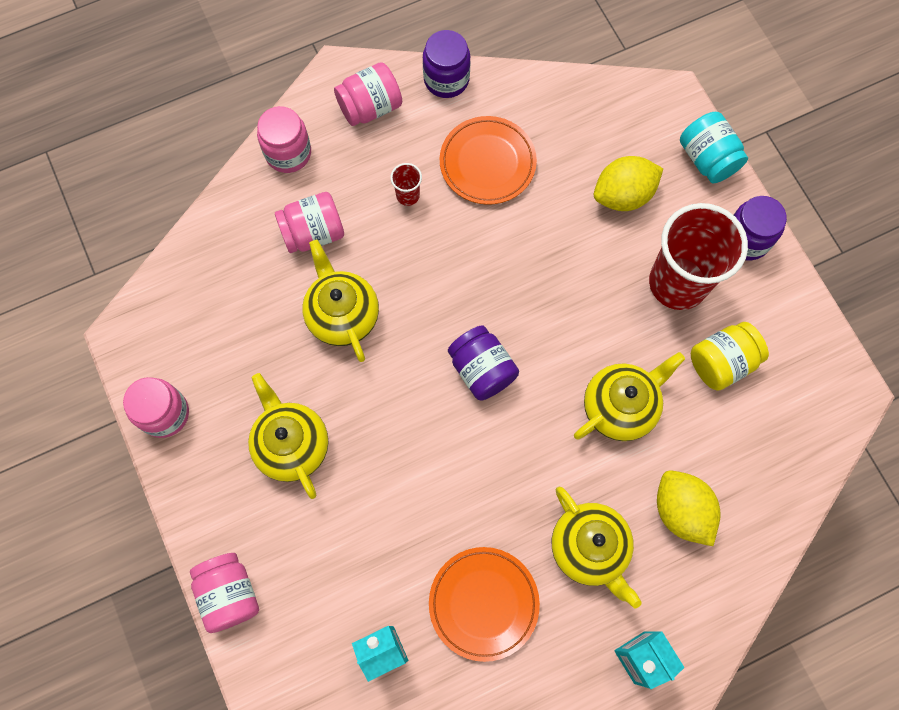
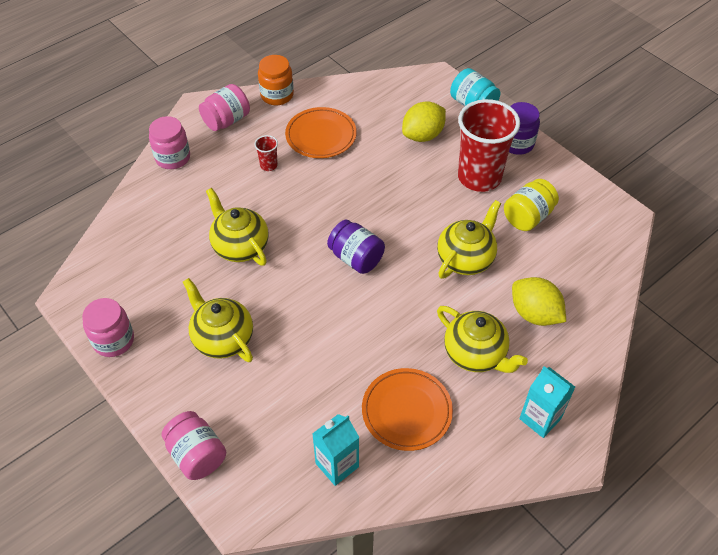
camera: 15 degrees left, 20 degrees down
(313, 233) = (204, 201): pink jar -> none
(446, 79) = (277, 95): purple jar -> orange jar

